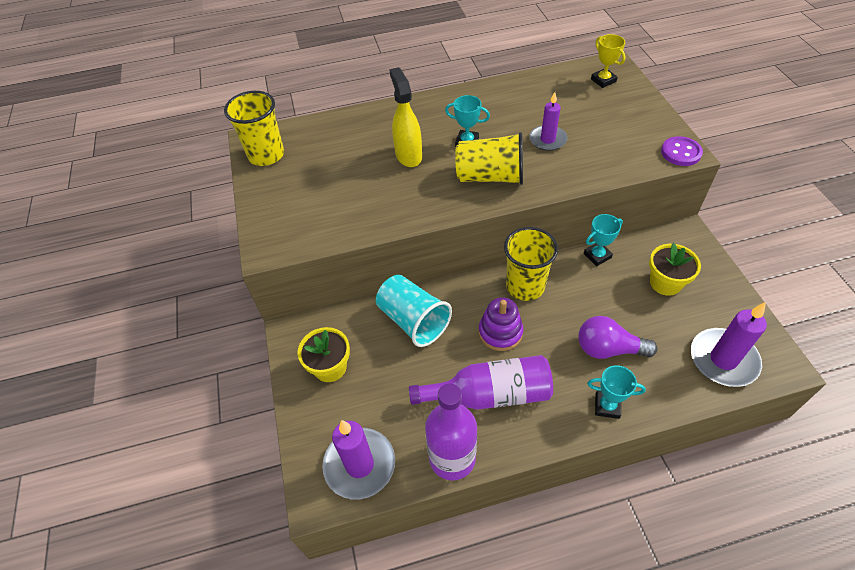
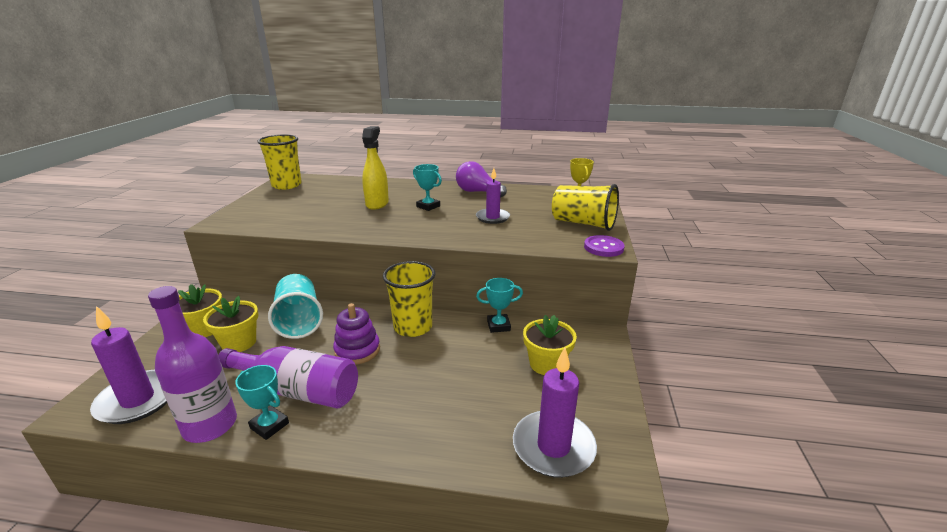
camera: 20 degrees right, 25 degrees down
(383, 369) = (239, 343): none -> yellow flower pot
(490, 177) = (422, 225): yellow cup -> yellow cup (583, 223)
(607, 406) = (391, 440): turquoise trophy -> turquoise trophy (269, 425)
(608, 349) = (440, 395): purple light bulb -> purple light bulb (477, 192)

